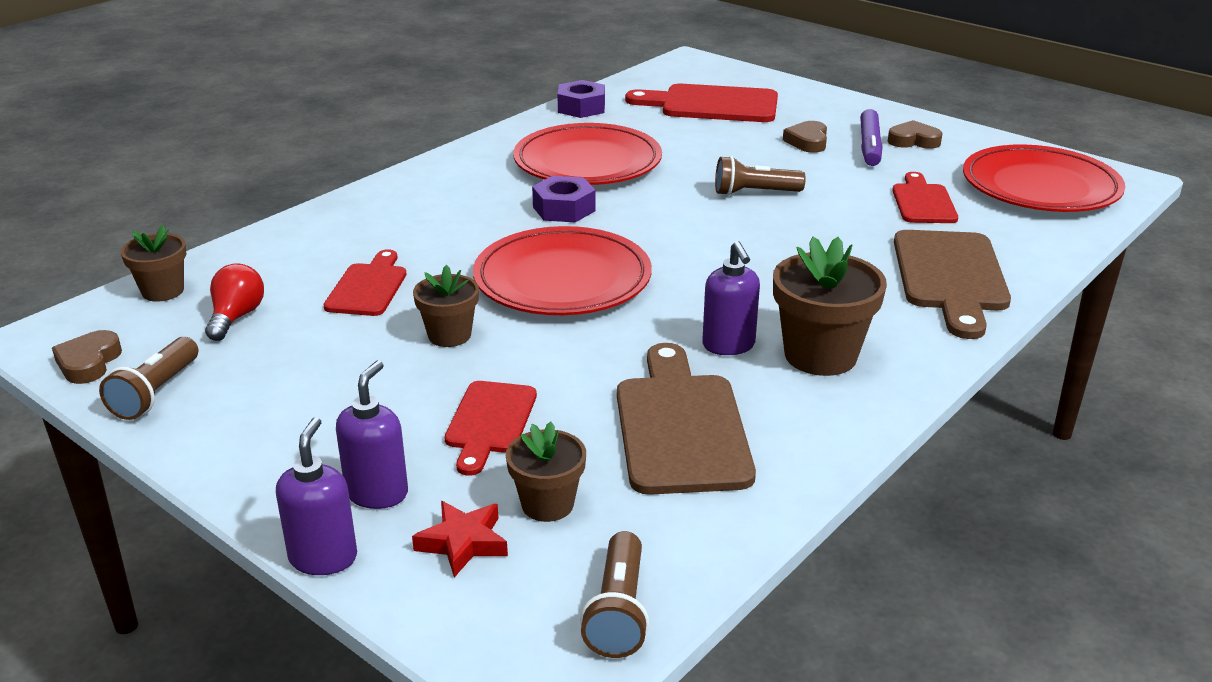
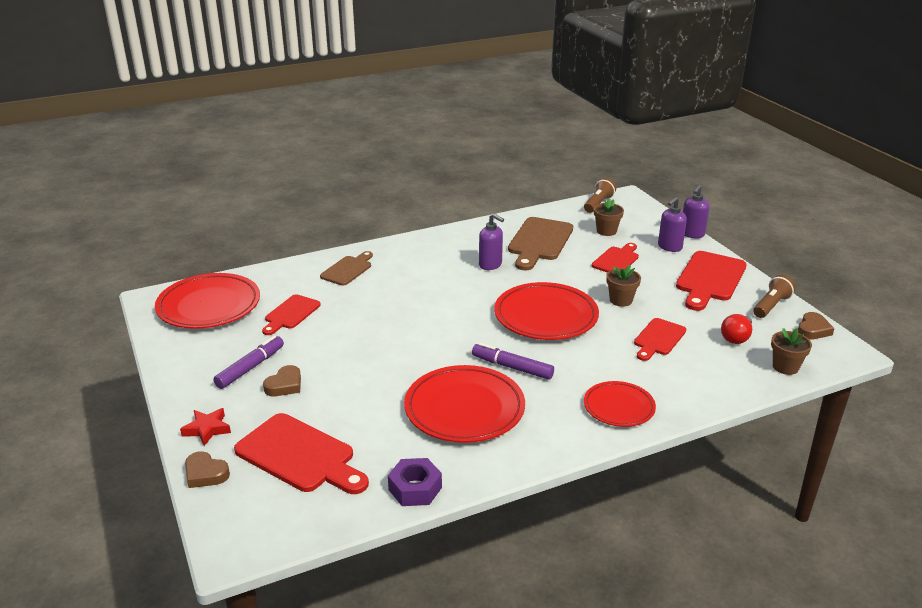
camera: 155 degrees left, 0 degrees up
(279, 425) = (709, 279): none -> red cutting board
(404, 199) = (619, 407): none -> red plate
(463, 543) = (641, 228): red star -> red star (207, 429)
(564, 209) = (512, 367): purple nut -> purple marker
(729, 345) = (490, 265): purple soap dispenser -> purple soap dispenser turned 120 degrees clockwise
(754, 193) = (379, 347): brown flashlight -> none
(820, 355) = (455, 252): brown flower pot -> none
(913, 141) = (213, 364): brown heart -> brown heart (205, 474)
(950, 277) = (348, 270): brown cutting board -> brown cutting board, size x0.61

